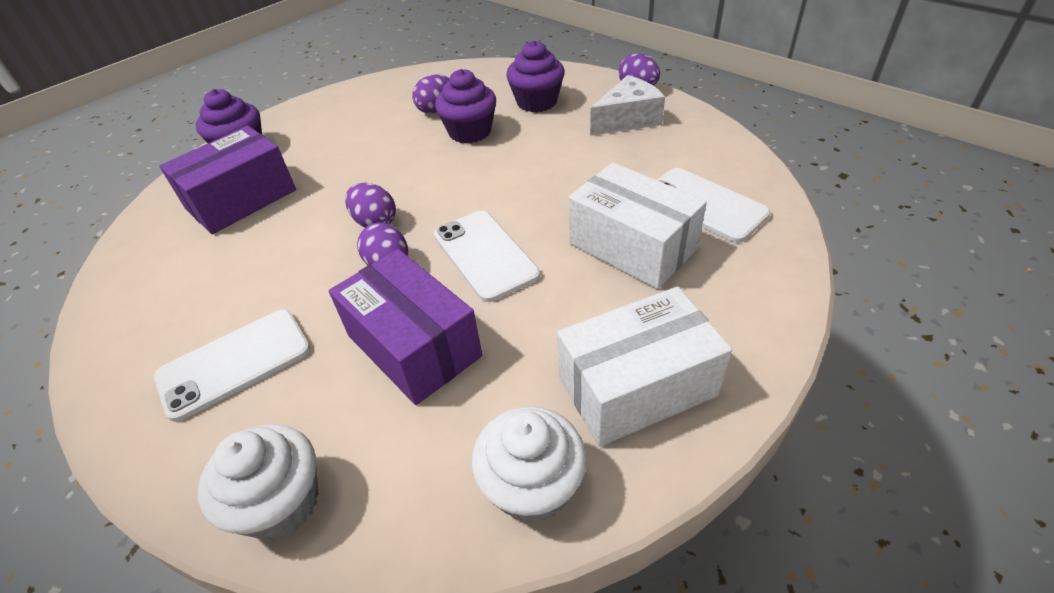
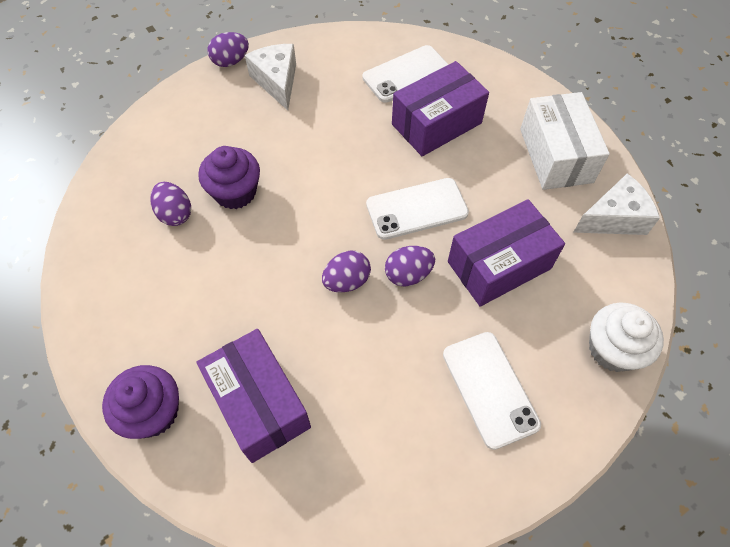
camera: 80 degrees left, 15 degrees up
(532, 486) = (614, 218): white cupcake -> white cheese
(537, 102) = (211, 133): purple cupcake -> none
(632, 246) = (436, 124): white box -> purple box

